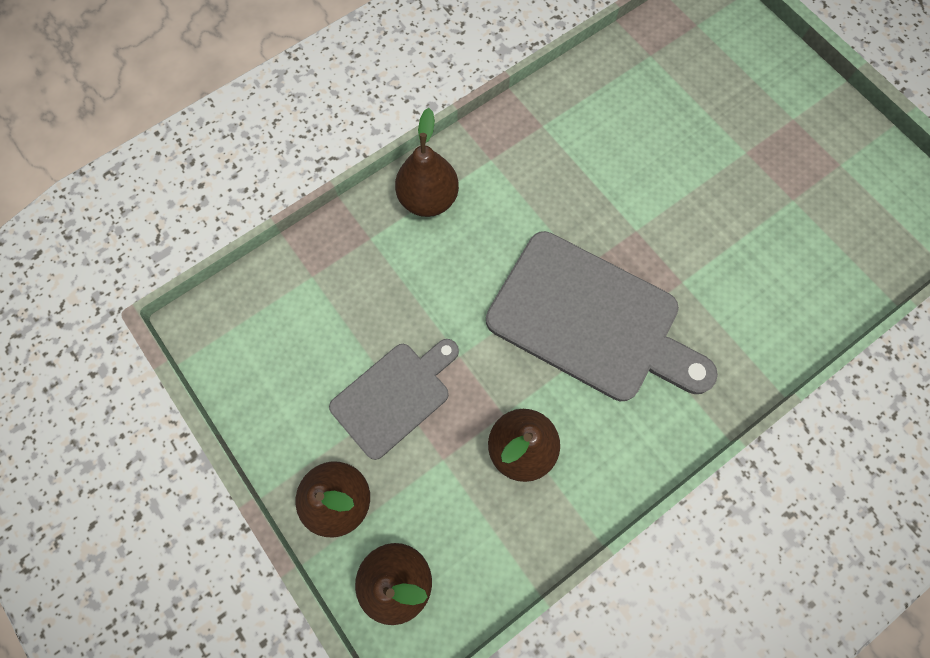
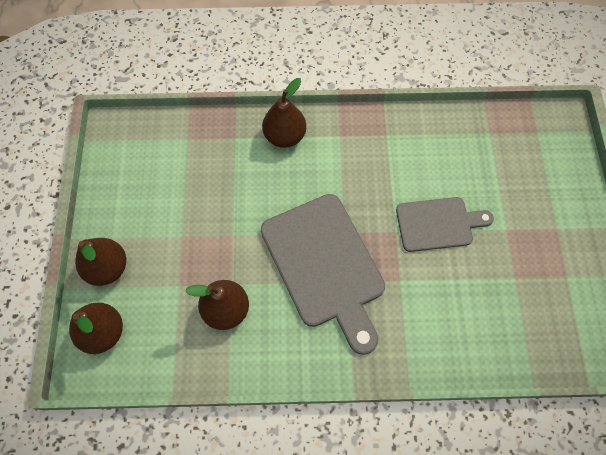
camera: 35 degrees right, 5 degrees down
(394, 396) = (180, 233): grey cutting board -> grey cutting board (438, 224)

